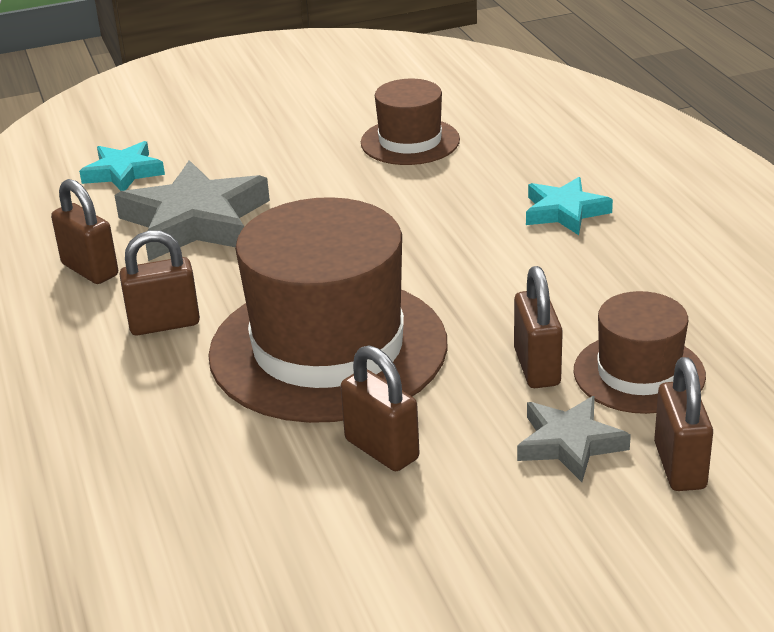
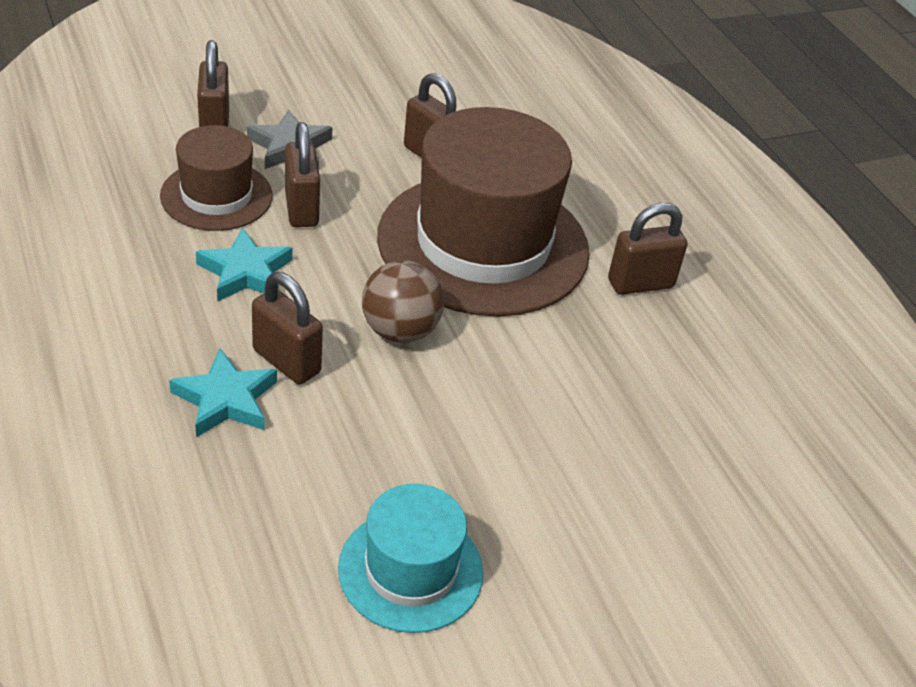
camera: 170 degrees right, 10 degrees up
(90, 270) = (747, 359): brown padlock -> brown padlock (286, 361)
(123, 172) = (795, 533): turquoise star -> turquoise star (245, 272)
(195, 221) = (663, 425): grey star -> none
(410, 141) = (410, 570): brown hat -> turquoise hat
(420, 266) = (400, 331): none -> brown ball

